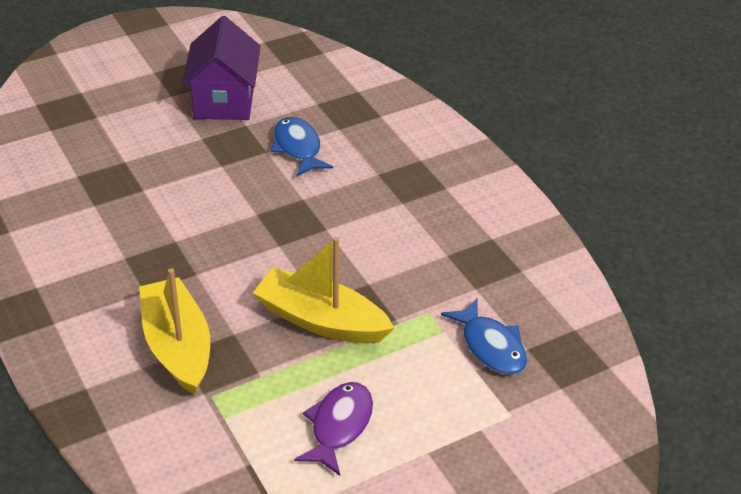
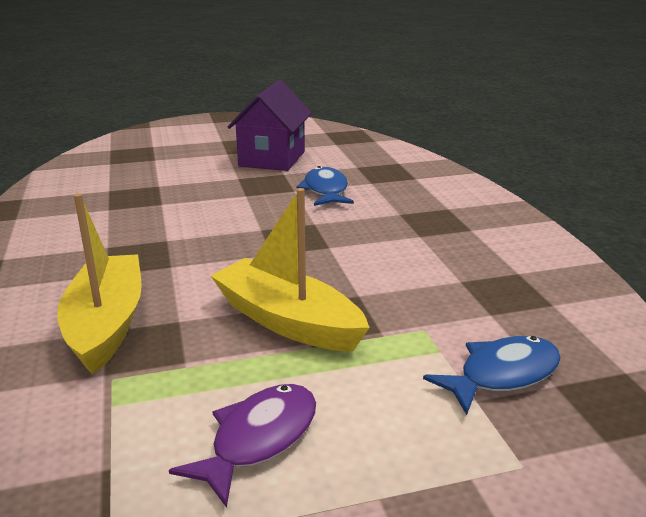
camera: 15 degrees right, 15 degrees down
(490, 346) = (502, 375): blue fish -> blue fish turned 105 degrees counterclockwise

